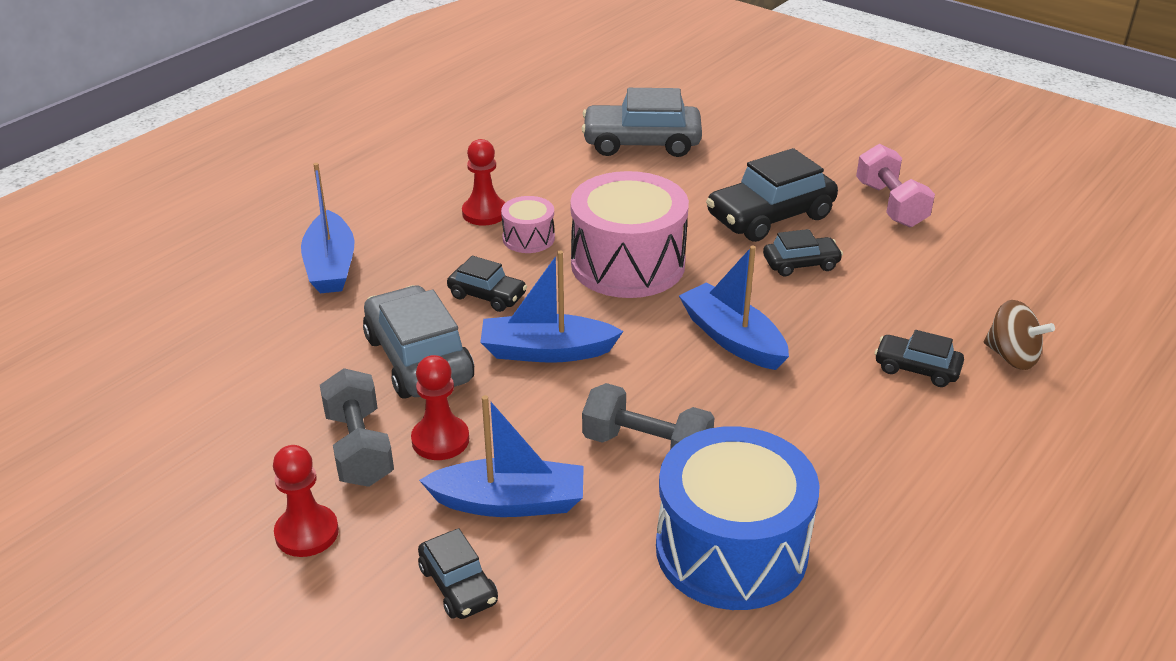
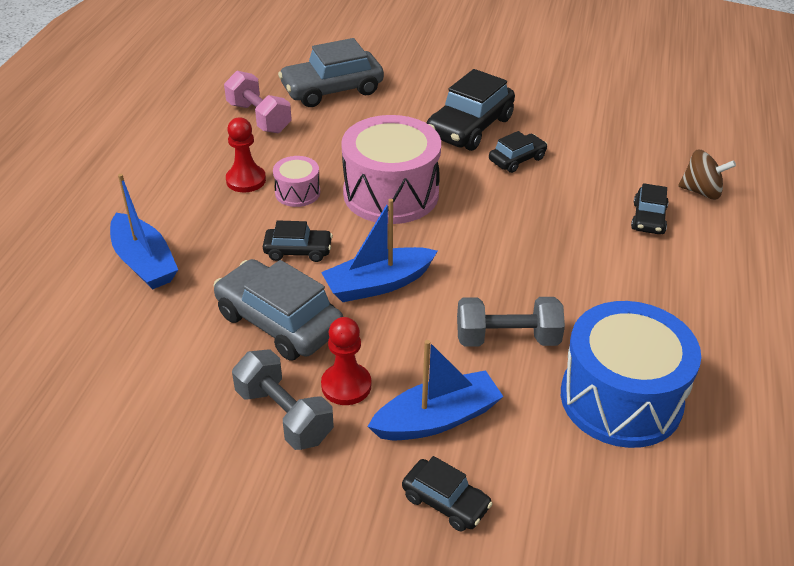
camera: 25 degrees left, 5 degrees up
(307, 533) = (292, 504): red pawn -> none
(732, 338) = (509, 232): blue boat -> none
(890, 205) = (547, 97): pink dumbbell -> pink dumbbell (259, 118)
(916, 368) = (648, 218): black car -> black car turned 75 degrees counterclockwise

